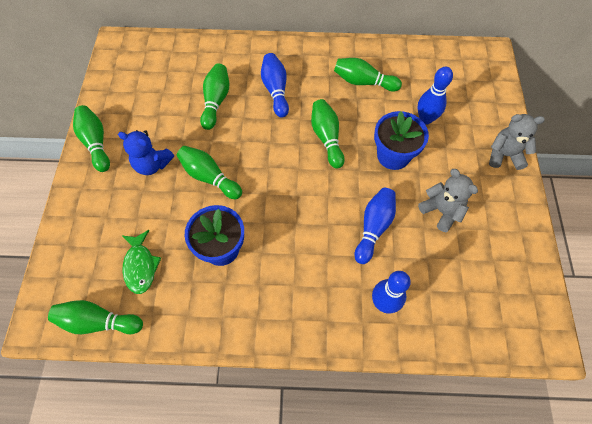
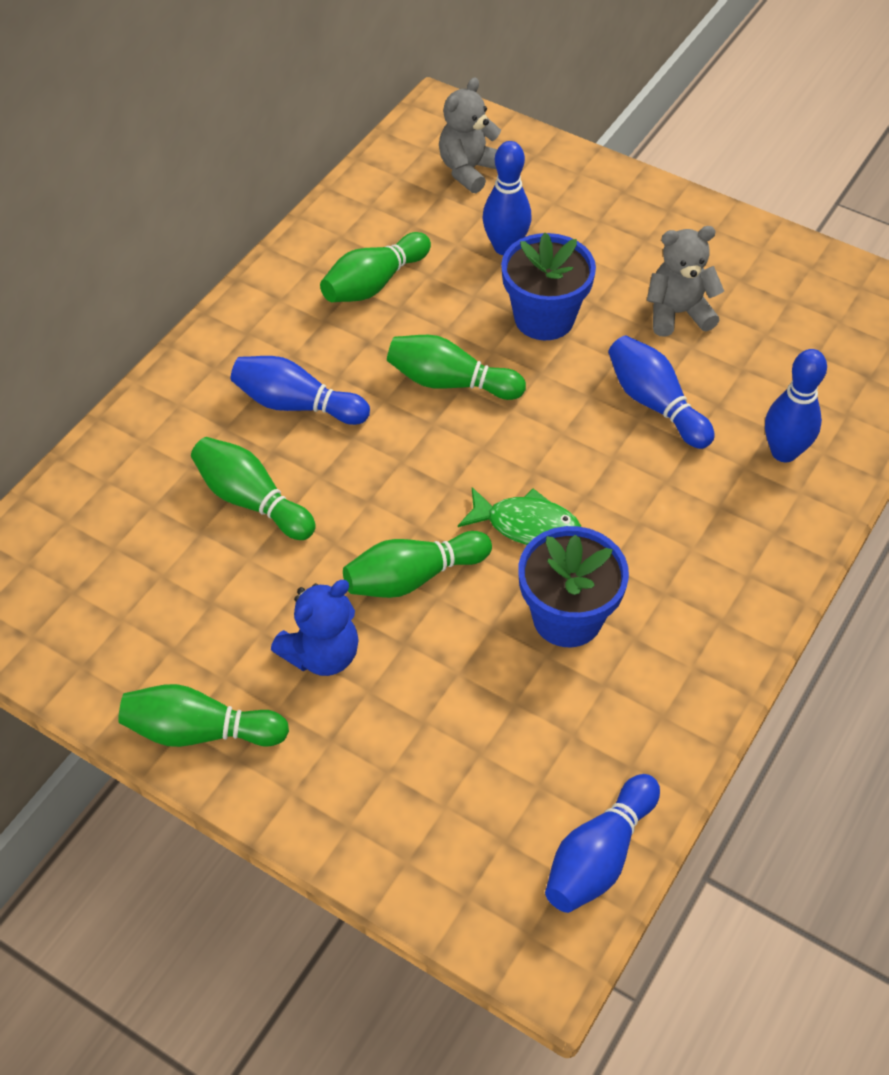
camera: 60 degrees left, 10 degrees down
(98, 322) = (599, 856): green bowling pin -> blue bowling pin
(140, 266) = (527, 751): green fish -> green fish (526, 525)
(504, 155) = (632, 197): grey teddy bear -> grey teddy bear (469, 170)

